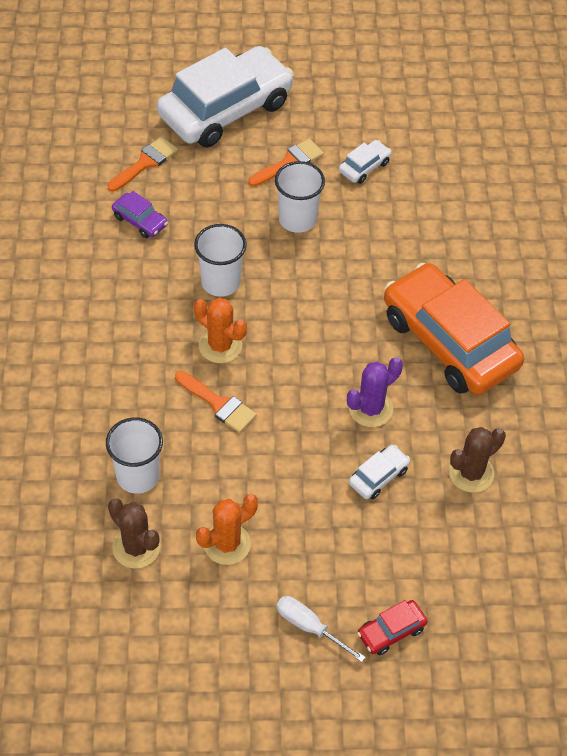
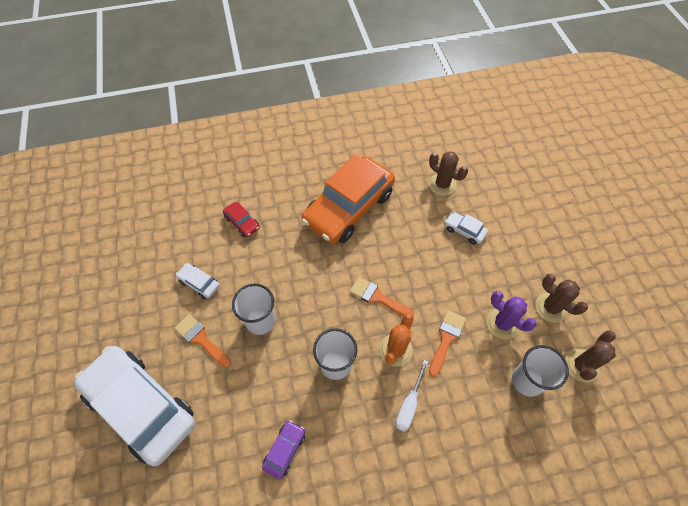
camera: 100 degrees left, 5 degrees up
(145, 163) = (215, 465): orange brush -> orange brush (377, 297)
(227, 544) = (551, 307): orange cactus -> brown cactus
(309, 627) = (581, 249): white screwdriver -> white screwdriver (409, 405)
(370, 409) = (416, 243): purple cactus -> purple cactus (502, 324)
(391, 631) = (562, 208): red car -> red car (242, 222)

